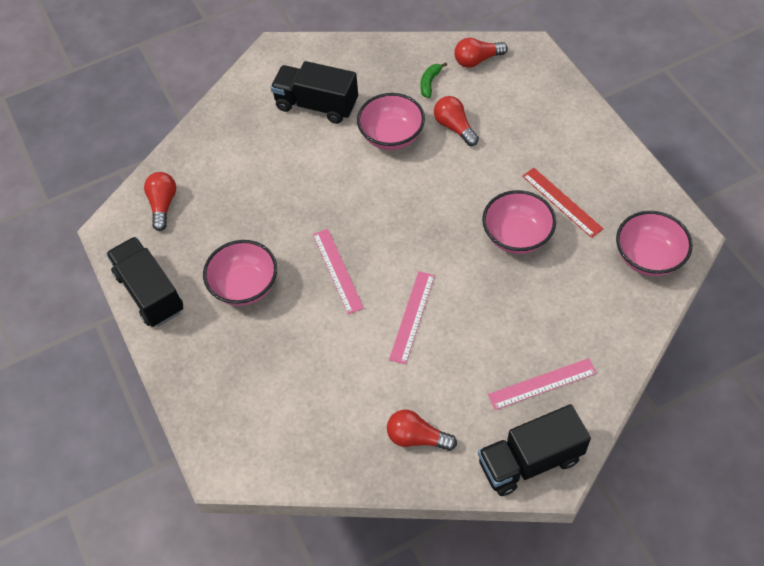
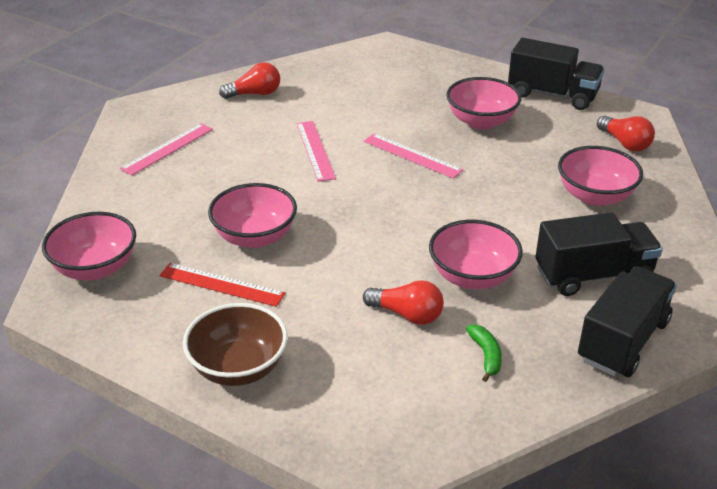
camera: 145 degrees right, 20 degrees down
(245, 164) = (595, 196): none -> pink bowl
(477, 60) = (450, 414): red light bulb -> none
(530, 461) = (155, 109): black truck -> black truck (623, 341)
(579, 134) = (238, 368): none -> brown bowl

